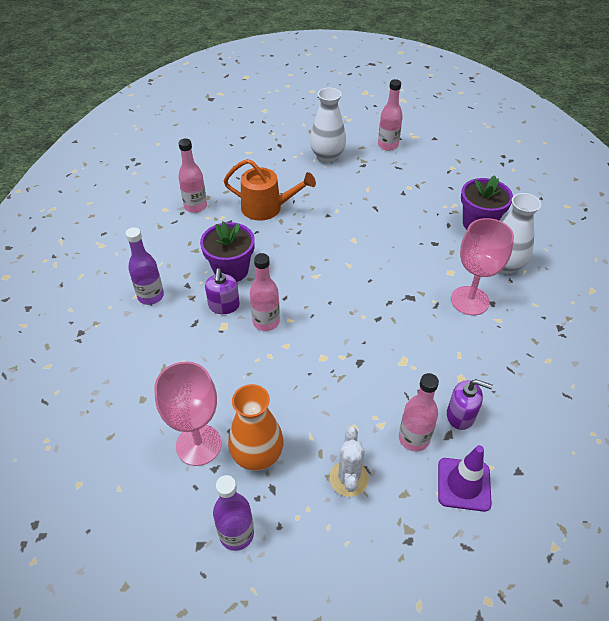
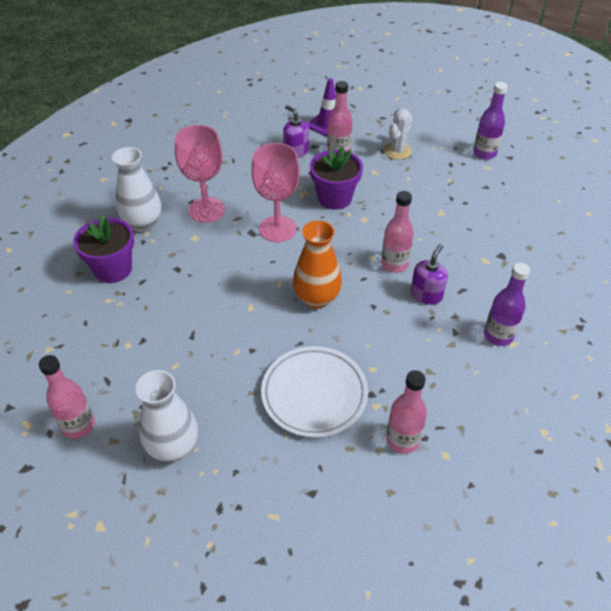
camera: 150 degrees left, 0 degrees up
(198, 445) = (492, 203): pink goblet -> pink goblet (277, 229)
(231, 270) = (401, 329): purple flower pot -> purple flower pot (334, 198)
(257, 455) = (452, 182): orange vase -> orange vase (317, 298)
(266, 208) = (314, 394): orange watering can -> white plate

